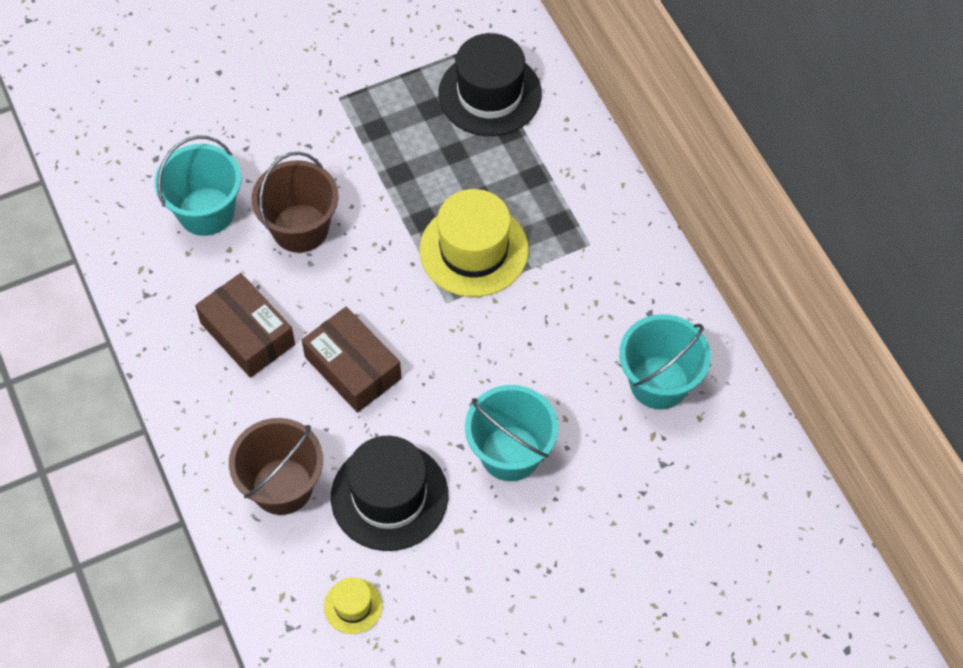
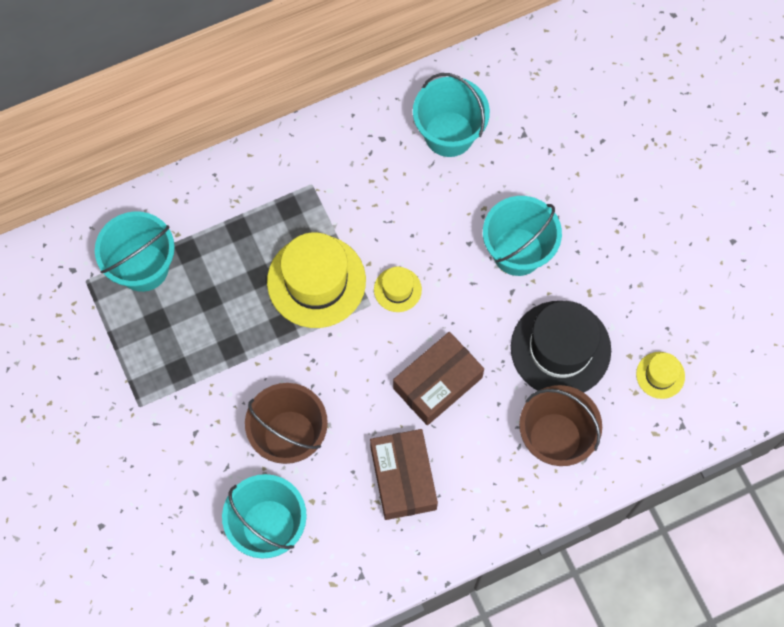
camera: 90 degrees left, 10 degrees up
(247, 334) = (403, 478): brown box -> brown box turned 60 degrees counterclockwise
(463, 328) = (397, 289): none -> yellow hat
(490, 94) = (143, 267): black hat -> turquoise bucket

